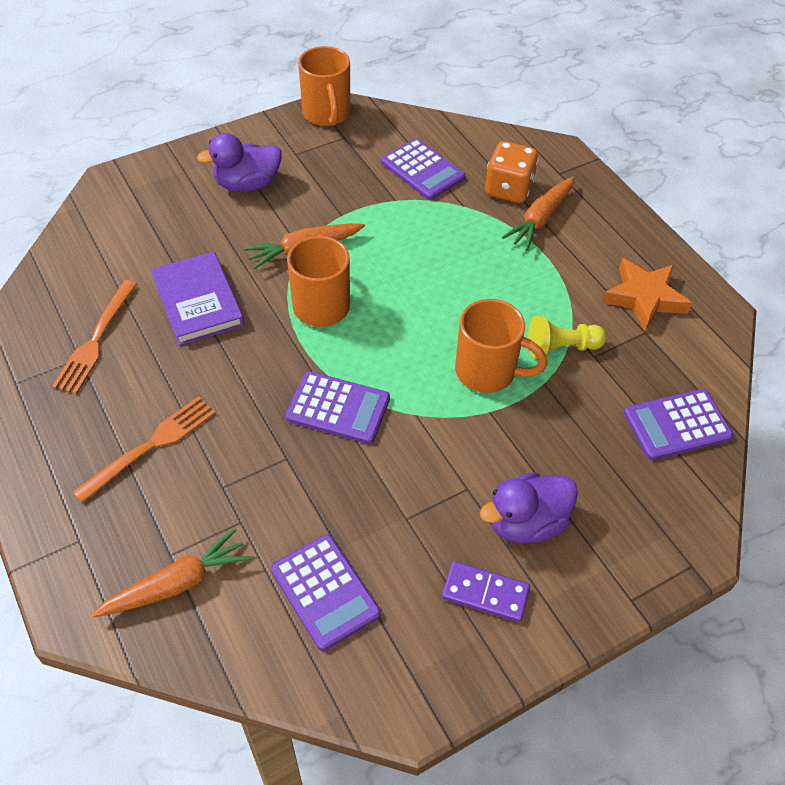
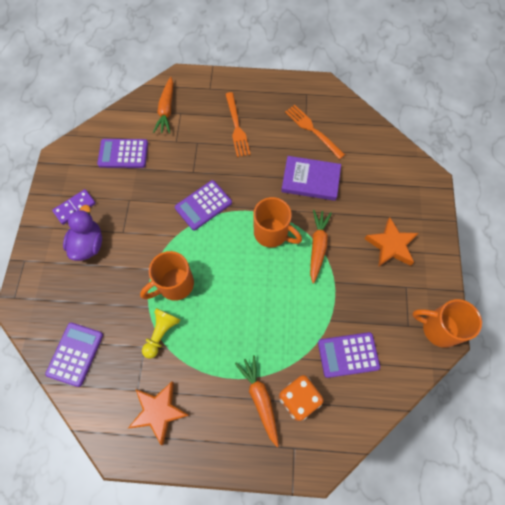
camera: 125 degrees right, 15 degrees up
(247, 184) = (391, 245): purple duck -> orange star

